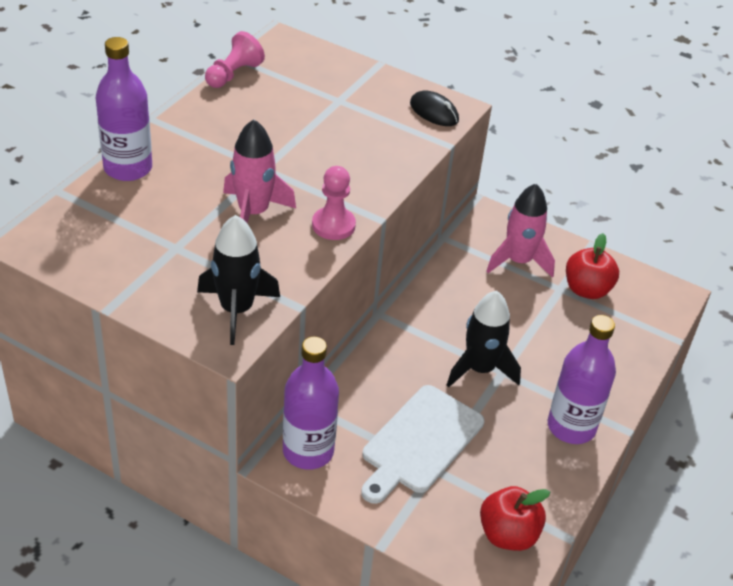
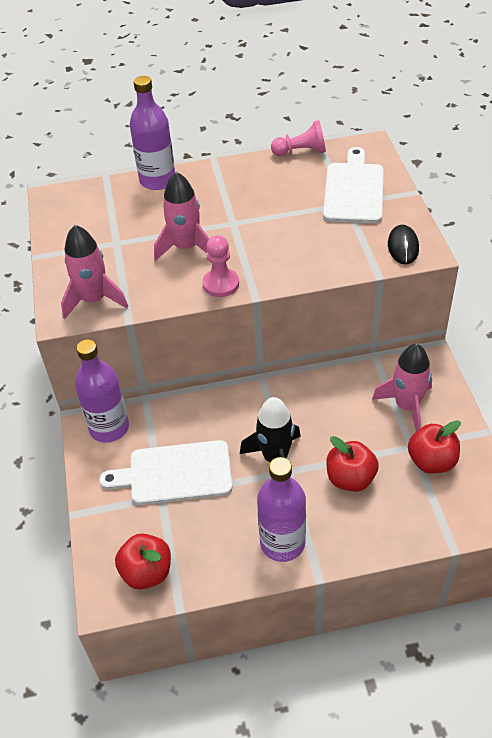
camera: 55 degrees right, 5 degrees up
(236, 310) = (94, 300): black rocket -> pink rocket
(329, 86) = (354, 190): none -> white cutting board
(552, 343) = (350, 478): none -> red apple

